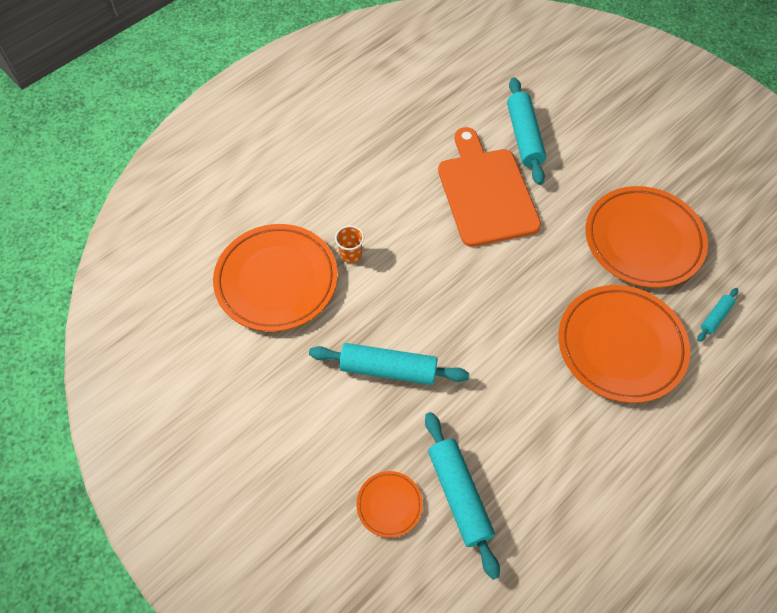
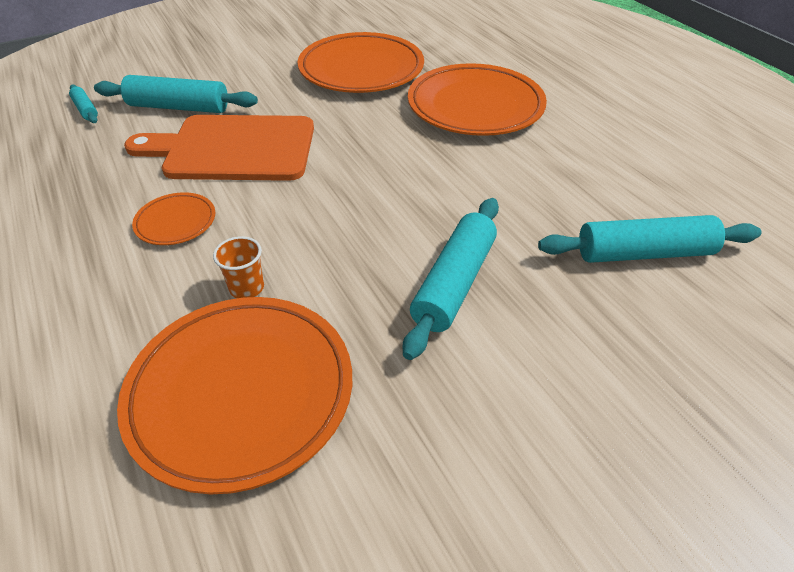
camera: 75 degrees left, 15 degrees down
(389, 505) = (659, 321): orange plate -> orange plate (176, 222)
(715, 317) = (461, 55): turquoise rolling pin -> turquoise rolling pin (85, 110)

